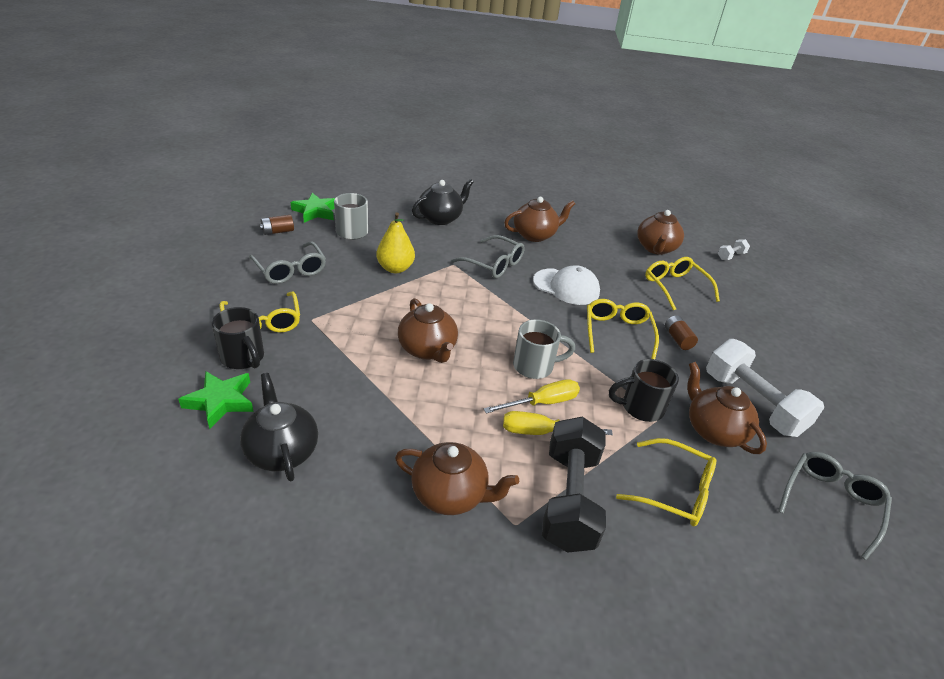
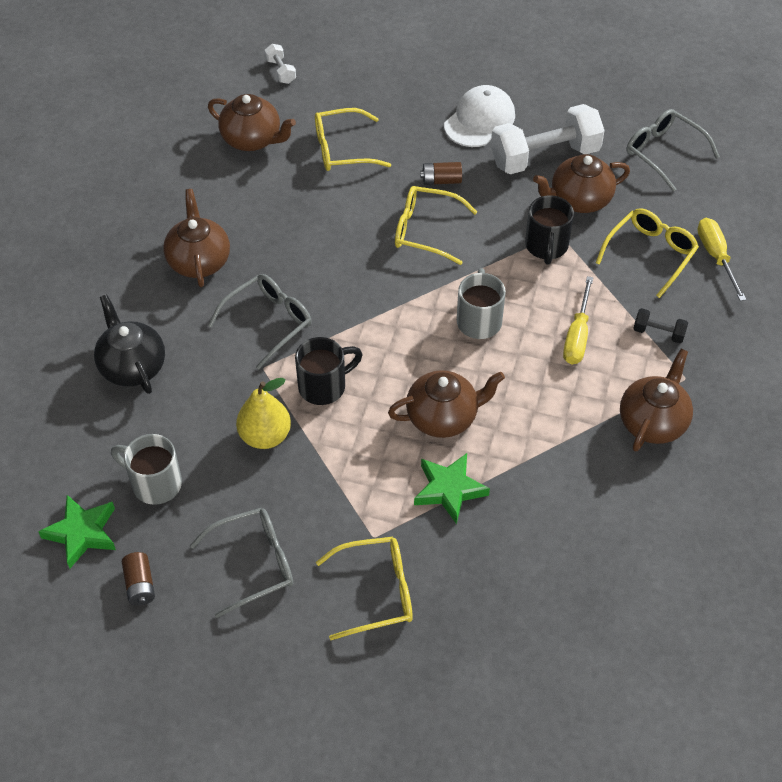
camera: 75 degrees left, 15 degrees up
(220, 401) = (520, 625): green star -> green star (449, 490)
(243, 358) = (446, 608): black mug -> black mug (324, 386)
(282, 451) = (597, 561): black teapot -> none
(542, 403) = (536, 326): yellow screwdriver -> yellow screwdriver (716, 257)
(566, 287) = (330, 256): white cap -> white cap (479, 120)
(569, 499) = (658, 333): black dumbbell -> black dumbbell, size x0.43

